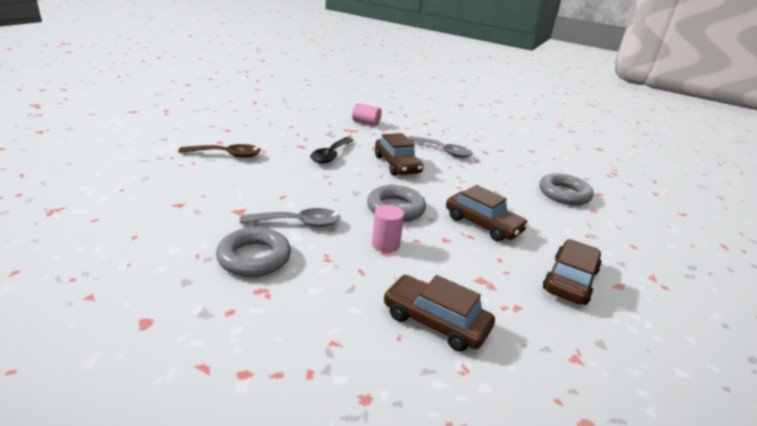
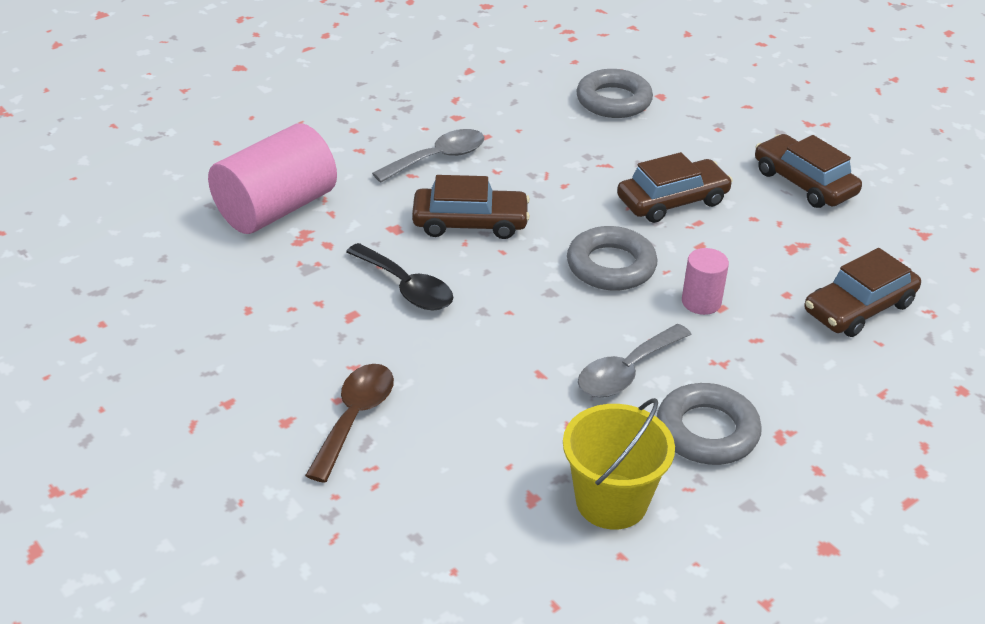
camera: 65 degrees left, 10 degrees up
(180, 228) = (611, 501): none -> yellow bucket
(298, 223) = (626, 371): grey spoon -> grey spoon turned 150 degrees counterclockwise
(366, 123) = (276, 208): pink cylinder -> pink cylinder, size x2.05

